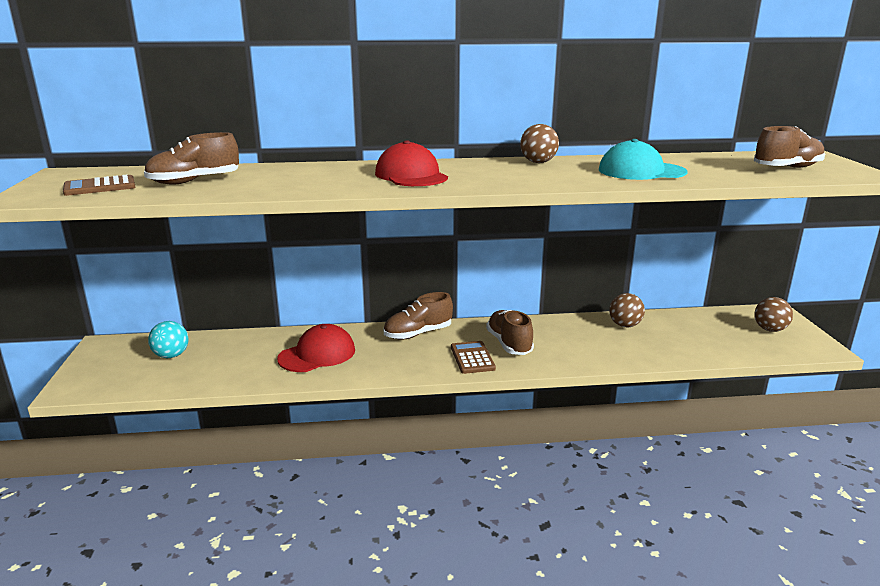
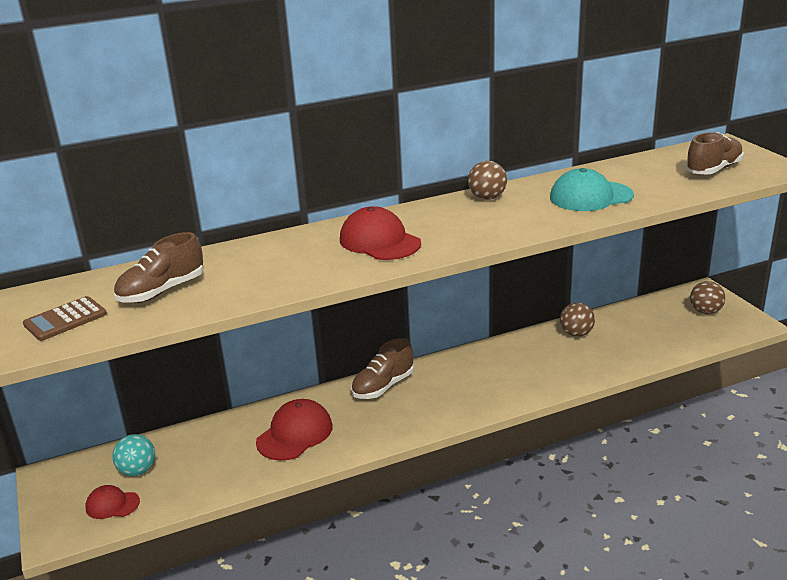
camera: 15 degrees left, 5 degrees up
(132, 375) = (112, 504): none -> red cap
(472, 358) = (452, 404): brown calculator -> none
(509, 344) = (479, 379): brown shoe -> none

